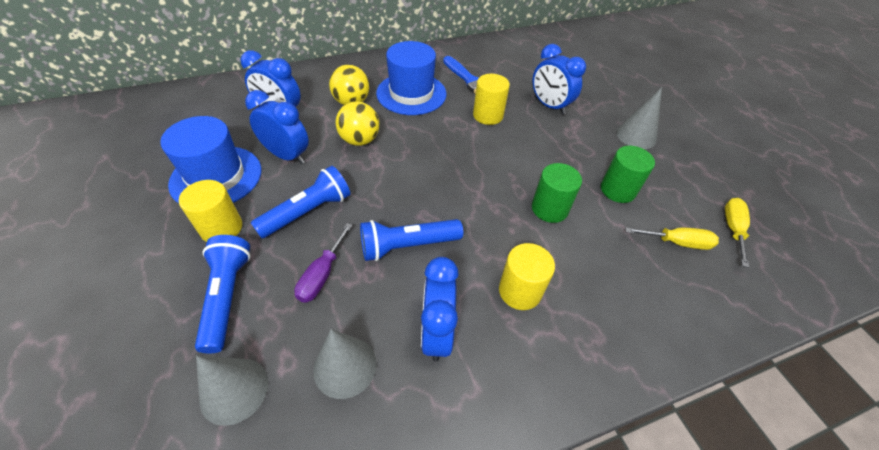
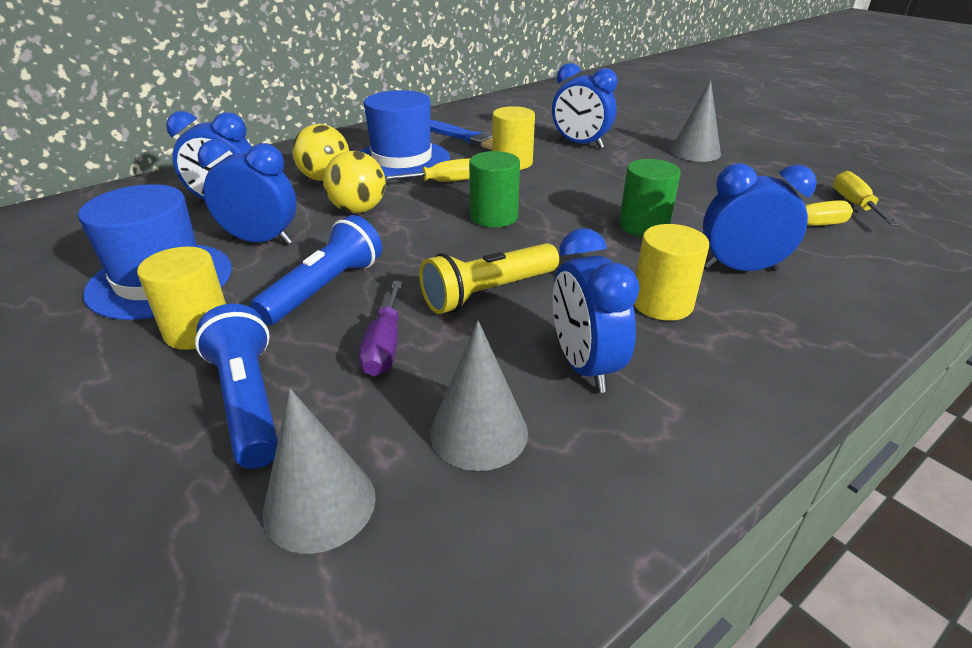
camera: 15 degrees left, 15 degrees down
(407, 246) = (488, 293): blue flashlight -> yellow flashlight
(429, 125) = (443, 182): none -> yellow screwdriver
(597, 273) = (740, 269): none -> blue clock
(618, 190) = (709, 197): green cylinder -> green cylinder (494, 217)

